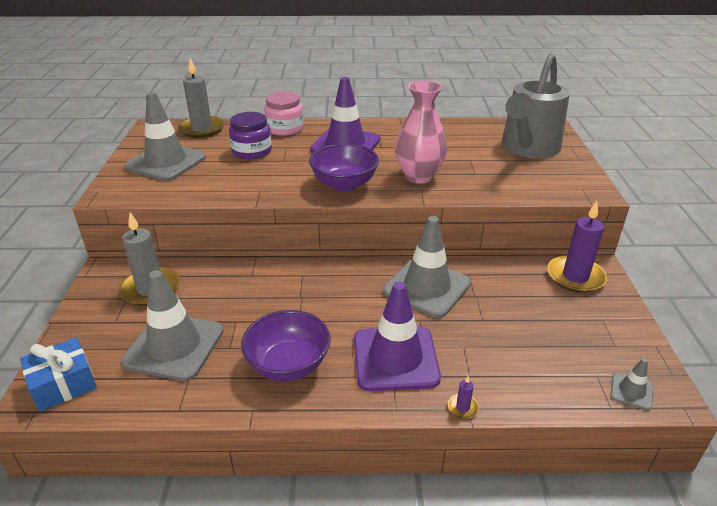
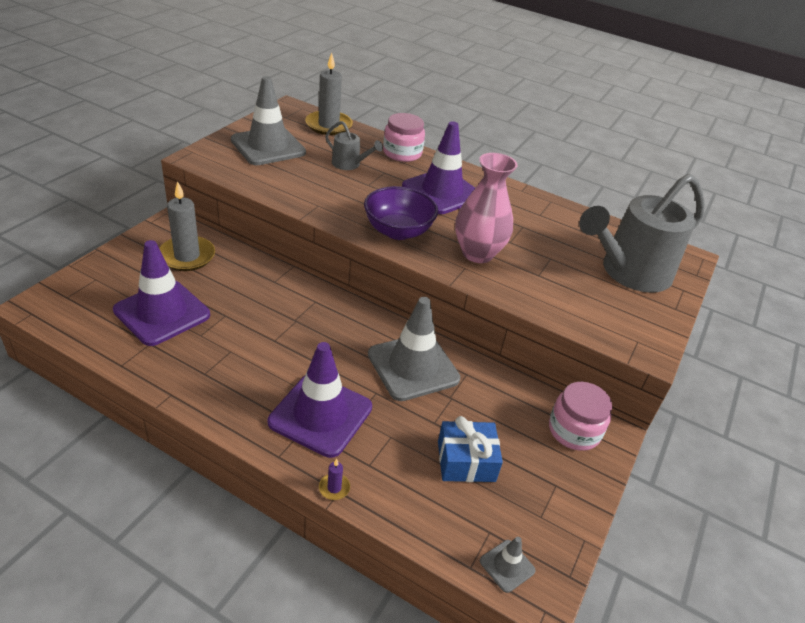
camera: 25 degrees right, 5 degrees up
(63, 384) = (65, 303): blue gift -> blue gift (466, 461)
(174, 346) = (162, 313): grey traffic cone -> purple traffic cone
(252, 151) = (349, 164): purple jar -> grey watering can
(288, 364) = (231, 373): purple bowl -> none
(575, 277) = (574, 430): purple candle -> pink jar

